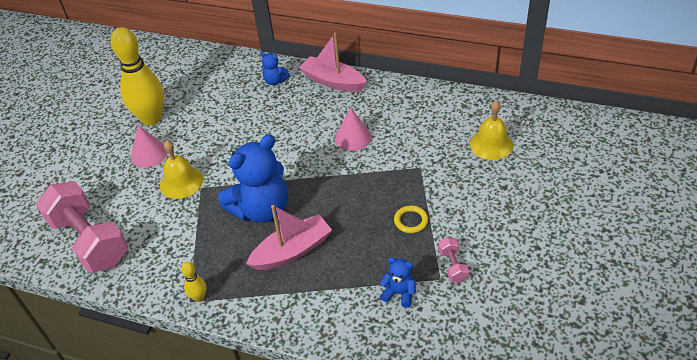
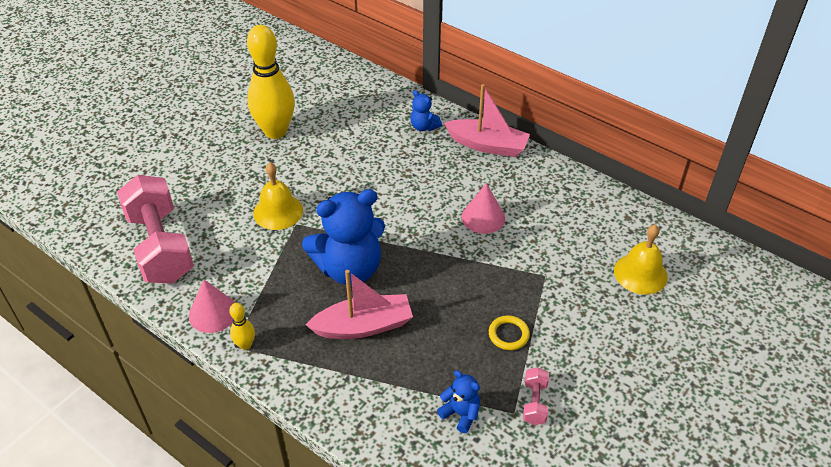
camera: 15 degrees right, 0 degrees up
(149, 154) = (257, 170): pink cone -> pink cone (213, 313)
(333, 81) = (487, 145): pink boat -> pink boat turned 150 degrees clockwise

